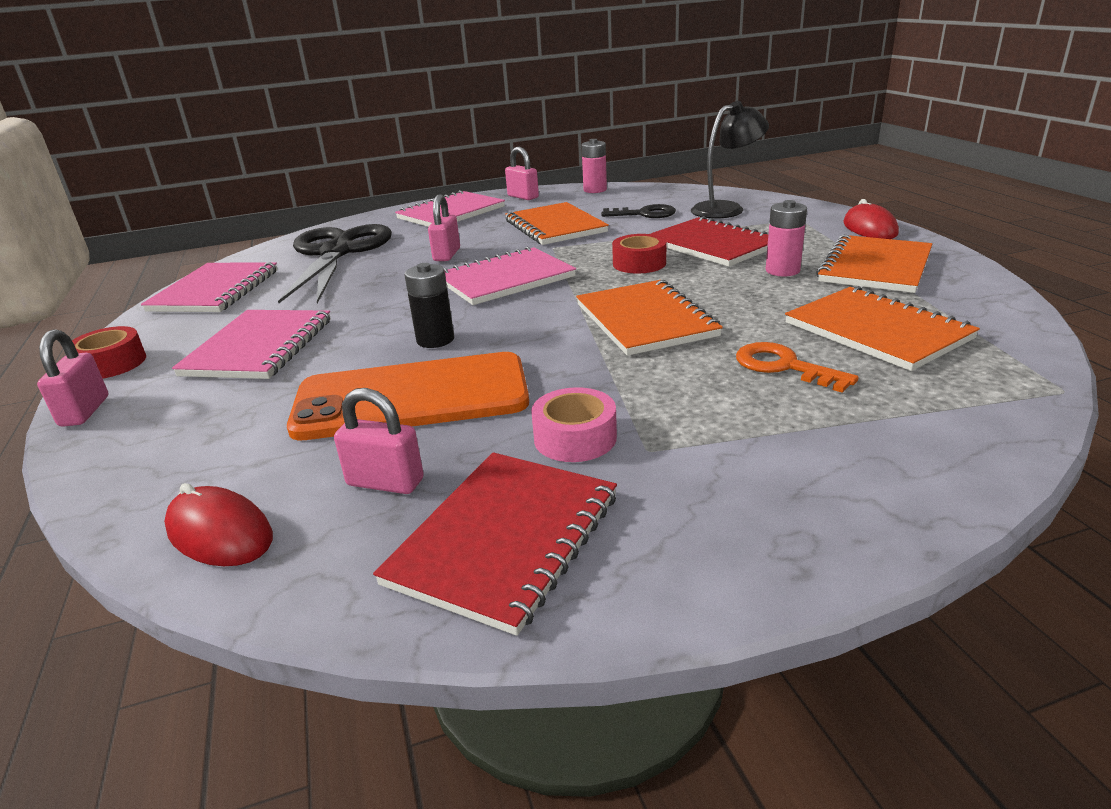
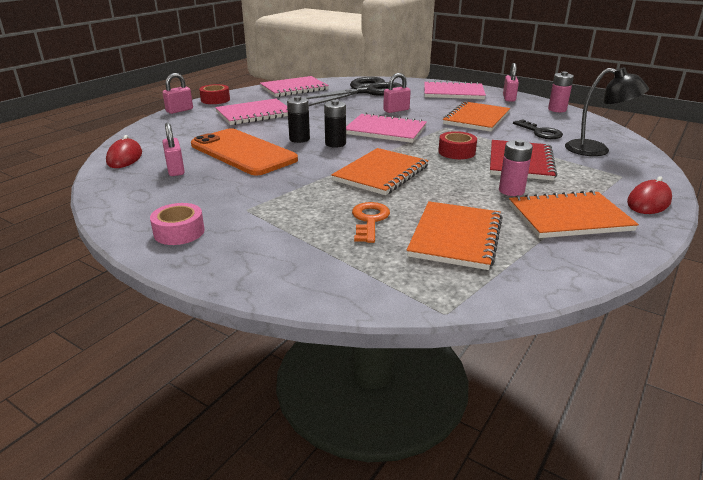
camera: 50 degrees right, 0 degrees up
(497, 320) = (335, 144): none -> black battery
(504, 539) = (155, 201): red notebook -> none
(575, 438) = (241, 192): pink tape -> pink tape (179, 232)

